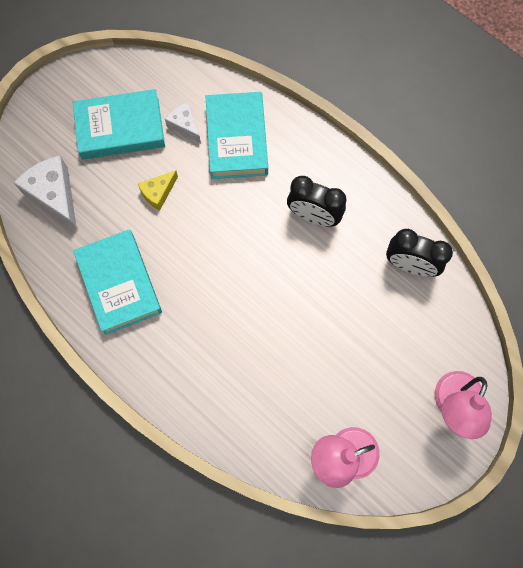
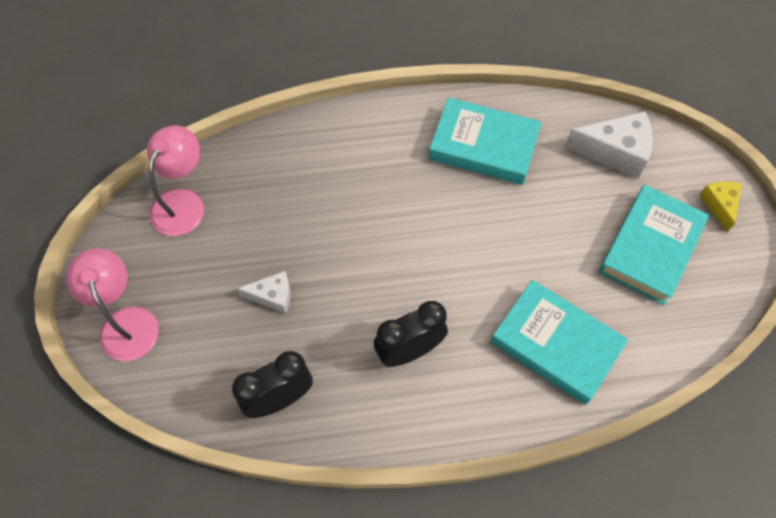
camera: 130 degrees right, 10 degrees down
(158, 193) = (549, 233): yellow cheese -> yellow cheese (719, 205)
(185, 125) = (609, 307): white cheese -> white cheese (272, 296)

